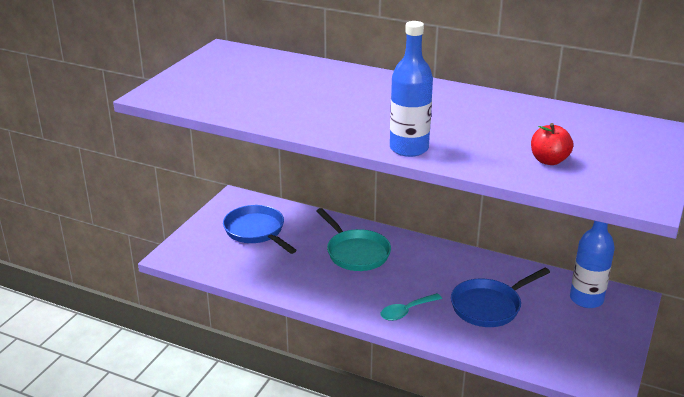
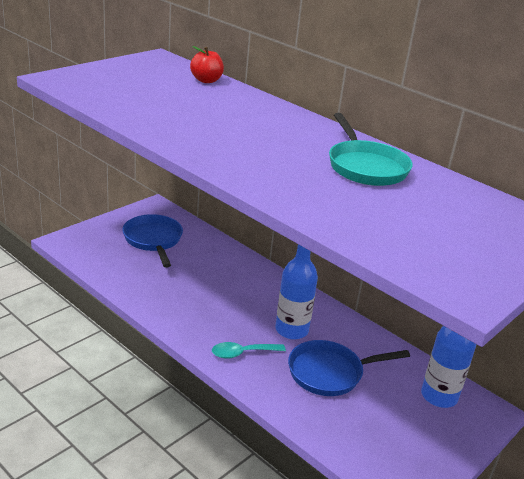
camera: 15 degrees right, 0 degrees up
(355, 253) = (231, 284): turquoise pan -> turquoise pan (365, 167)
(409, 148) = (248, 177): blue bottle -> blue bottle (291, 330)
(549, 160) = (388, 224): red apple -> red apple (206, 80)

